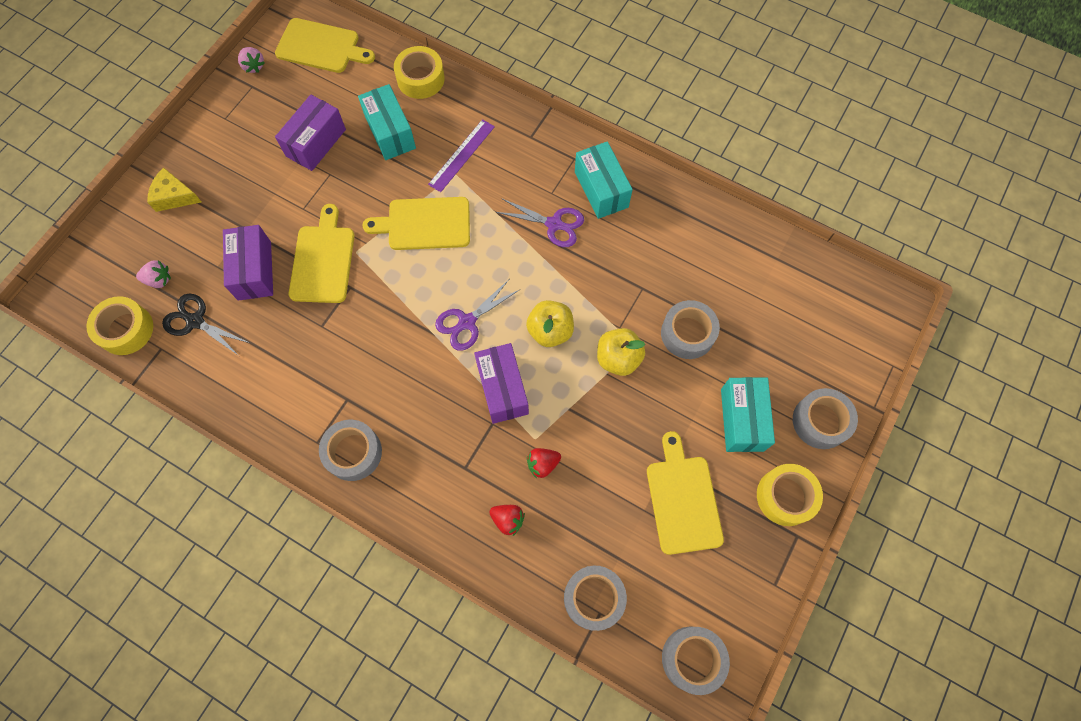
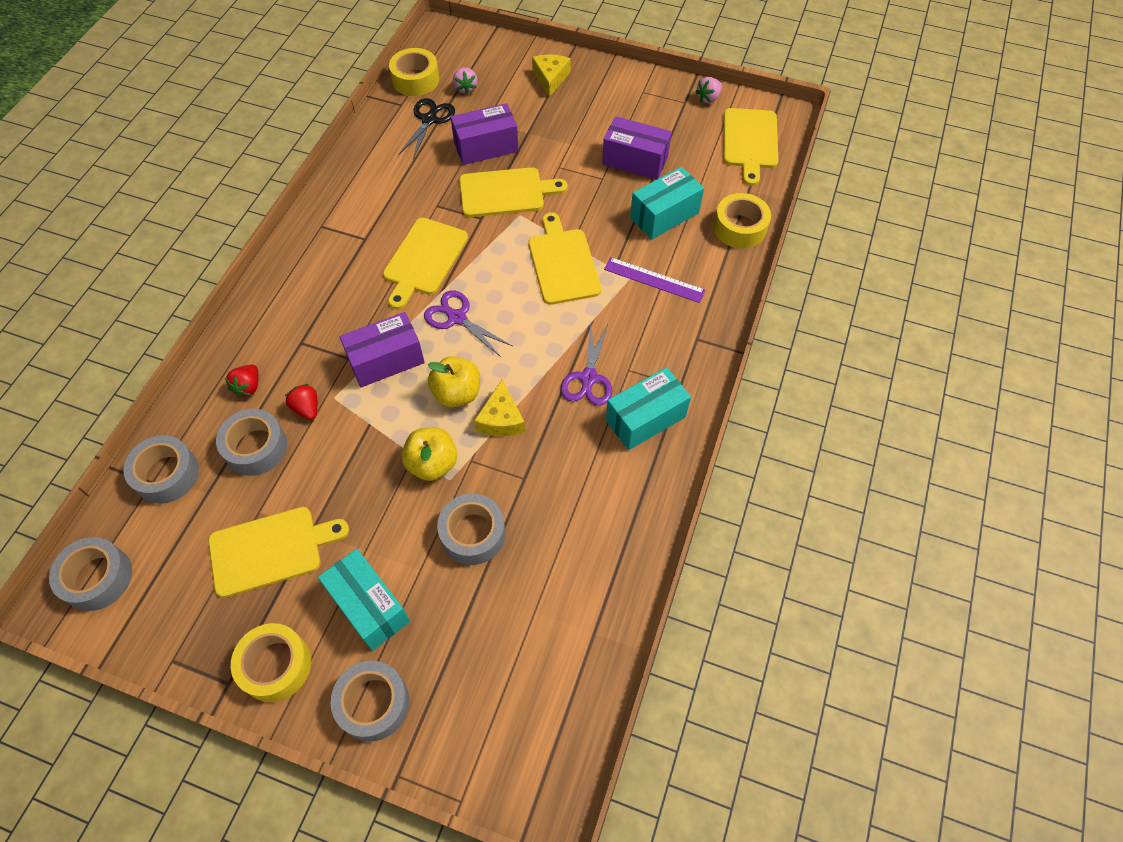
camera: 80 degrees right, 10 degrees down
(353, 452) = (312, 253): grey tape -> grey tape (256, 447)
(389, 345) = (424, 259): none -> yellow cutting board
(582, 298) = (501, 419): none -> yellow cheese
(741, 419) = (369, 606): turquoise box -> turquoise box turned 60 degrees clockwise

